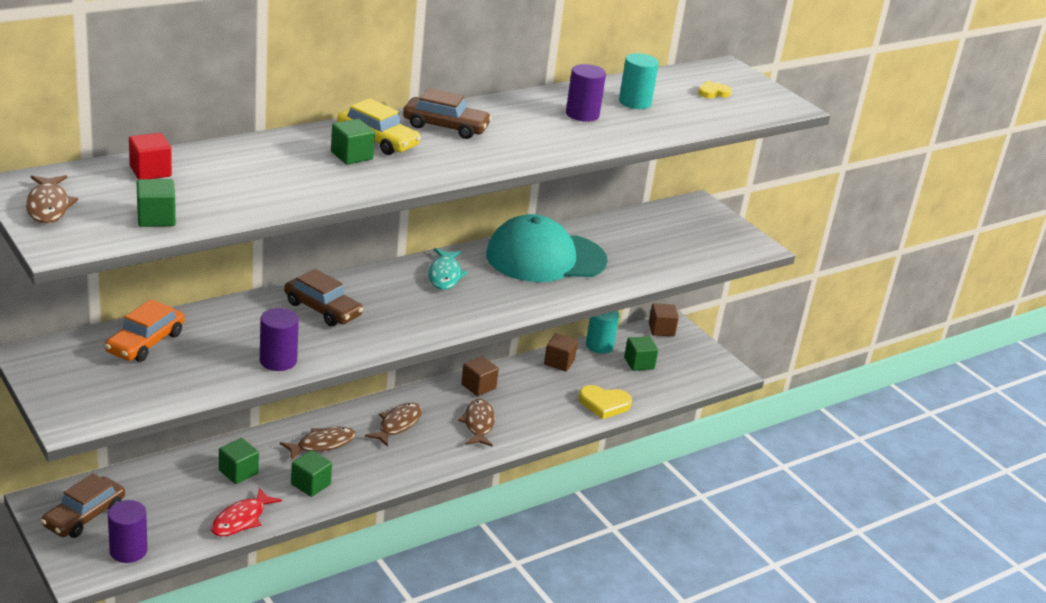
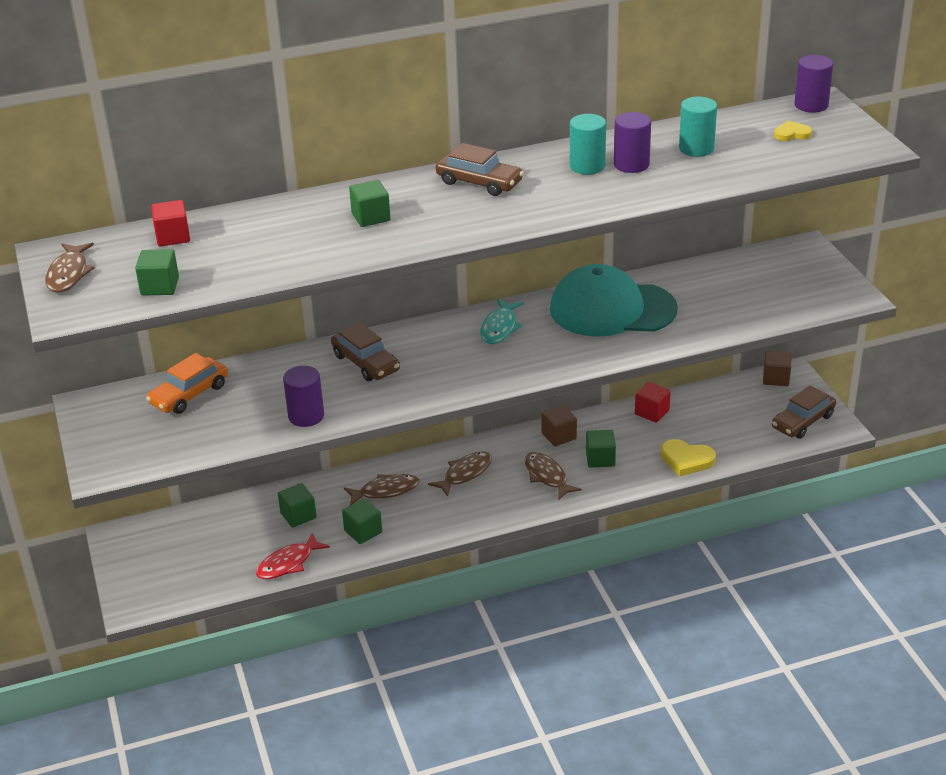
camera: 20 degrees right, 5 degrees up
(84, 516) = (148, 551): brown car -> brown car (803, 421)
(128, 550) = (178, 587): purple cylinder -> purple cylinder (811, 105)
(377, 140) = (403, 199): yellow car -> none
(478, 424) = (547, 476): brown fish -> brown fish turned 45 degrees counterclockwise
(559, 362) = (652, 412): brown cube -> red cube
(599, 345) = (701, 395): turquoise cylinder -> turquoise cylinder (587, 166)
(639, 363) = (739, 416): green cube -> green cube (600, 459)

